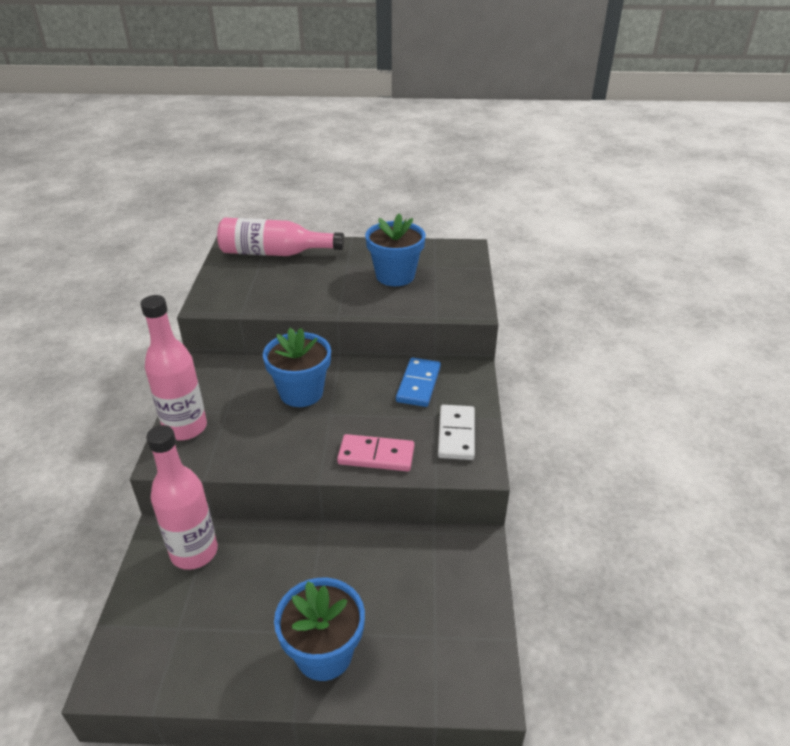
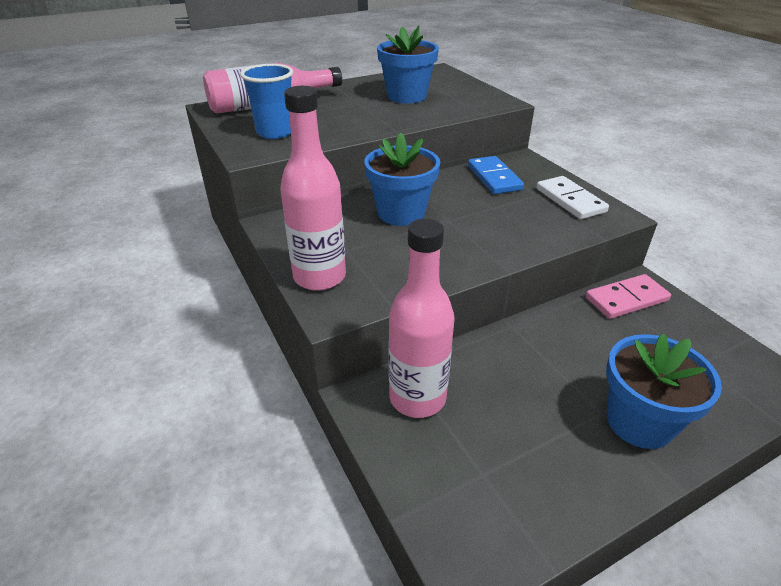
camera: 30 degrees left, 0 degrees up
(246, 287) = (275, 132): none -> blue cup
(376, 455) = (529, 235): pink domino -> pink domino (626, 299)

